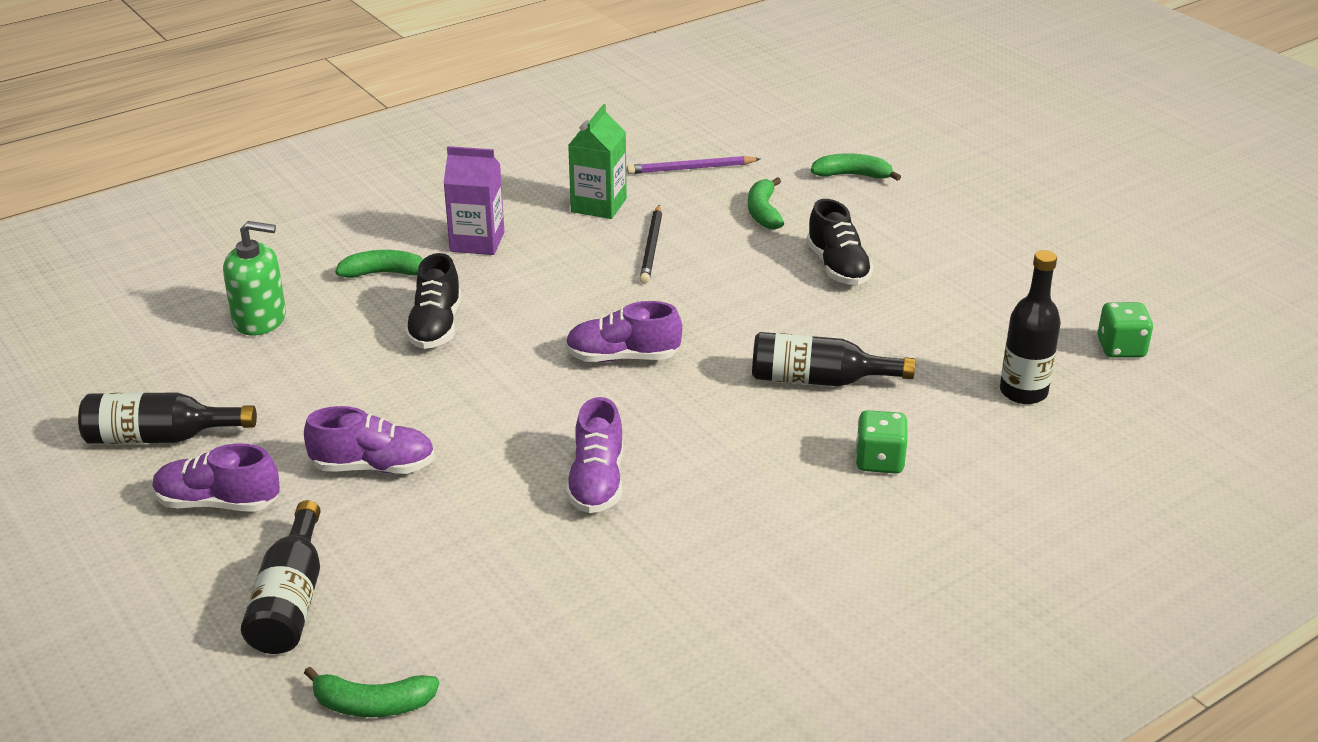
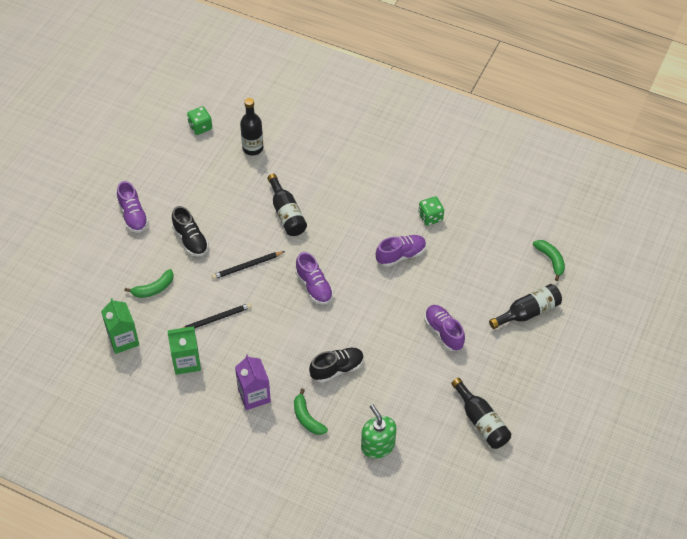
camera: 120 degrees left, 20 degrees up
(218, 503) = (501, 371): purple shoe -> purple shoe (133, 215)
(690, 169) = (123, 340): purple pencil -> green carton
(731, 304) = (247, 266): none -> black pencil
(838, 267) = (190, 240): black shoe -> black shoe turned 105 degrees clockwise
(852, 175) = (93, 267): green banana -> none
(879, 461) = (328, 176): green dice -> green dice (430, 217)

